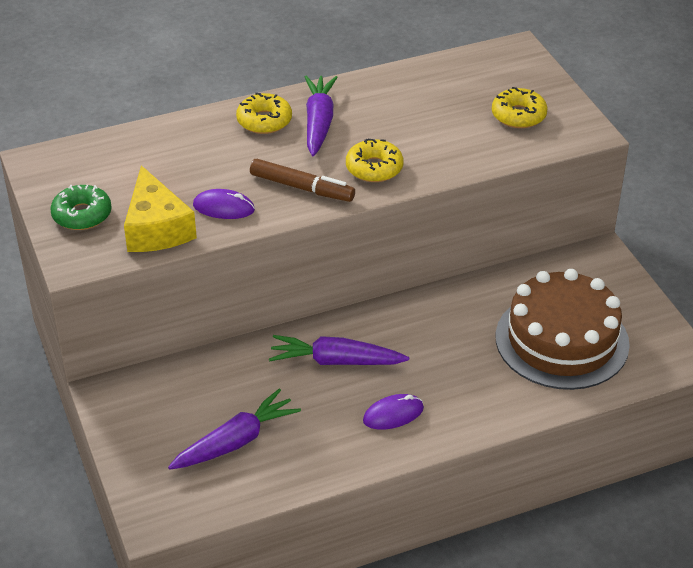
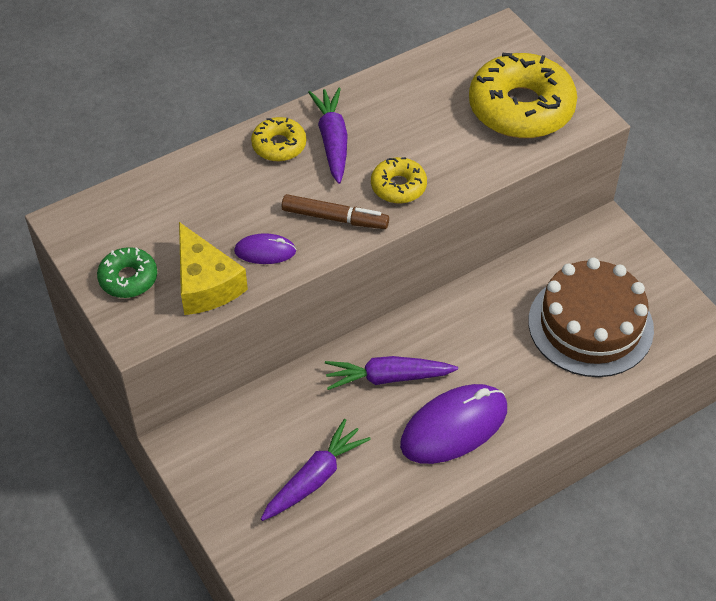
camera: 10 degrees left, 10 degrees up
(393, 414) = (454, 427): purple mouse -> purple mouse, size x2.01
(518, 115) = (521, 108): yellow donut -> yellow donut, size x1.99

